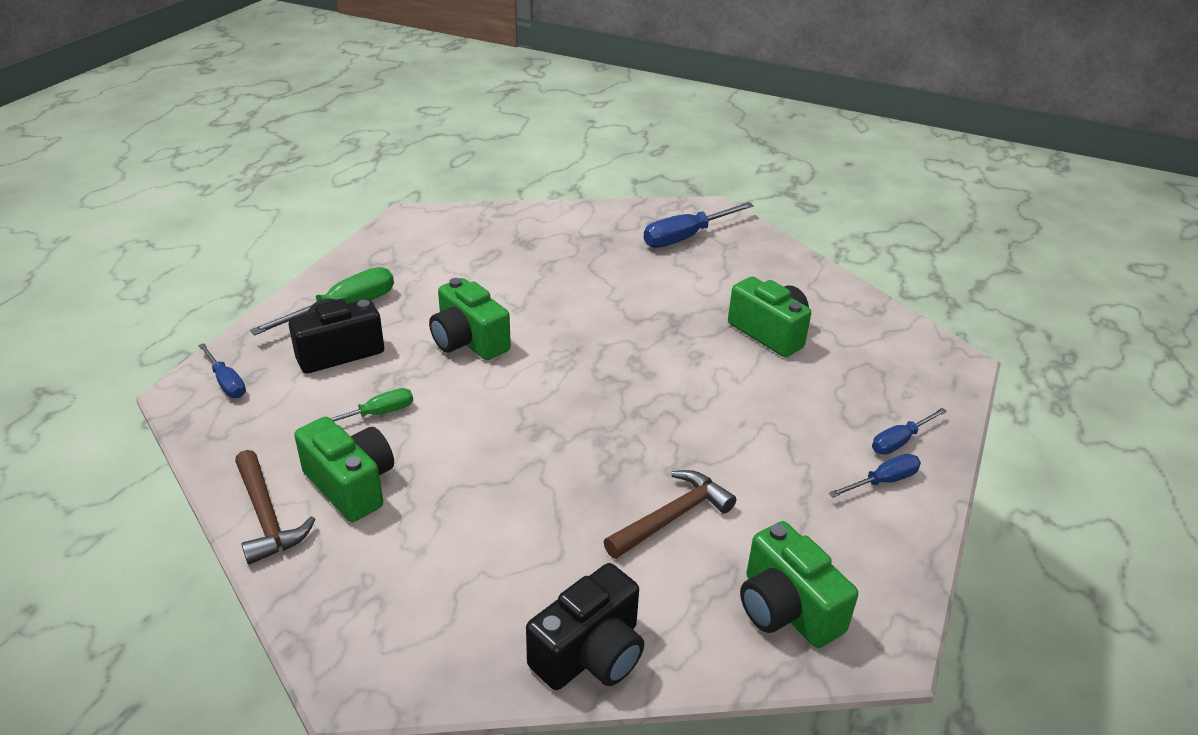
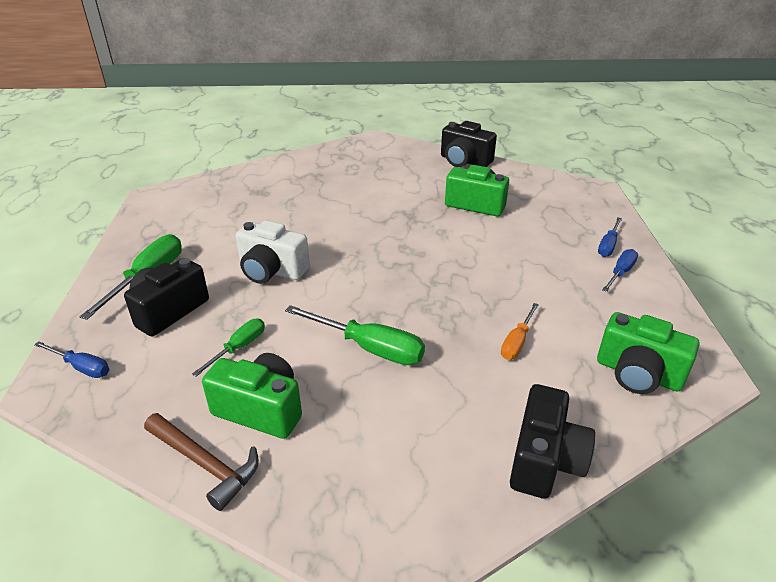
camera: 25 degrees left, 0 degrees up
(468, 341) = (271, 271): green camera -> white camera
(504, 462) = (369, 348): none -> green screwdriver
(672, 517) = (517, 342): brown hammer -> orange screwdriver
(686, 237) = (372, 160): blue screwdriver -> none
(805, 270) = (464, 161): none -> black camera

